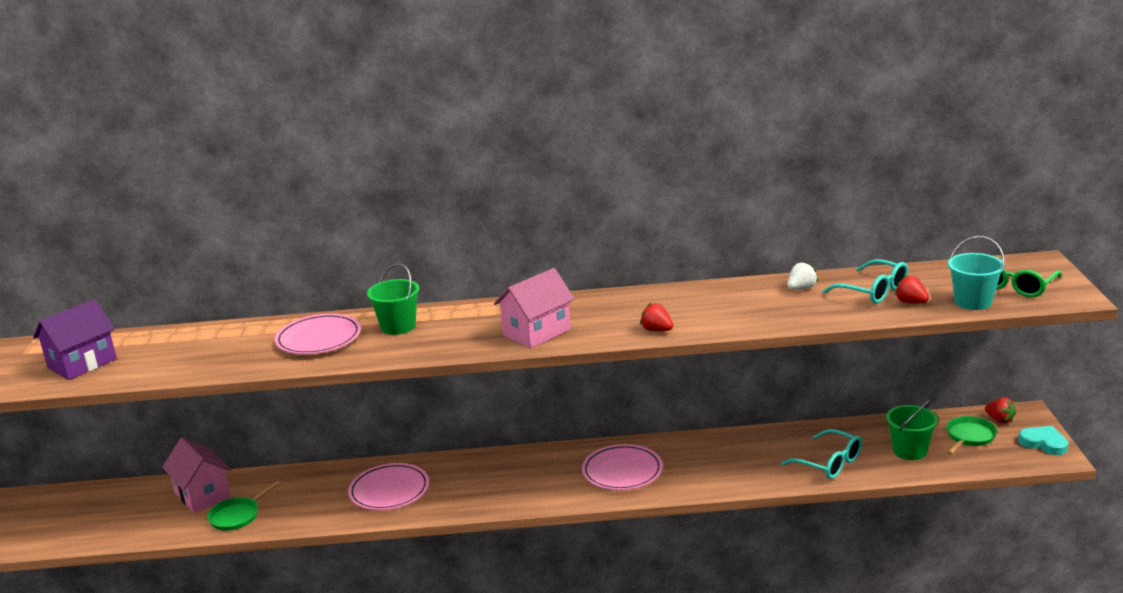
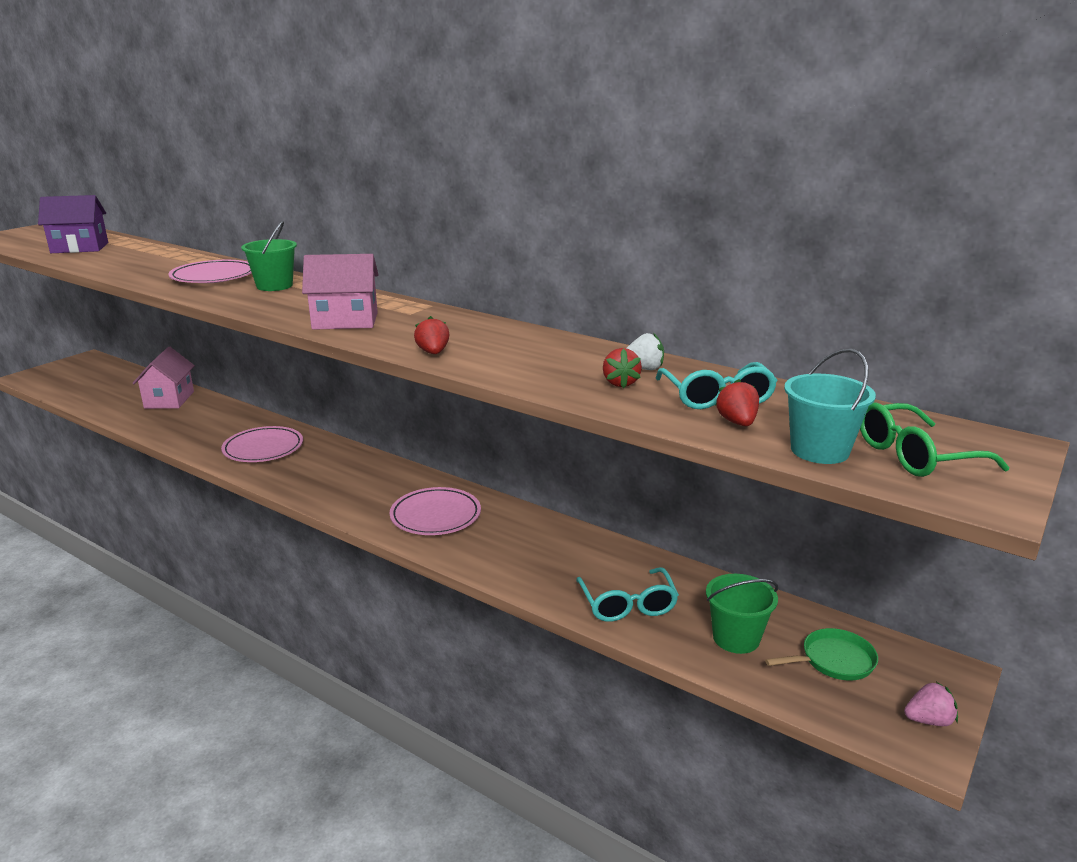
camera: 35 degrees right, 0 degrees up
(237, 516) = (159, 421): green pan -> none
(1000, 420) = (904, 662): red strawberry -> red strawberry (620, 383)
(1043, 443) = (928, 720): turquoise heart -> pink strawberry

